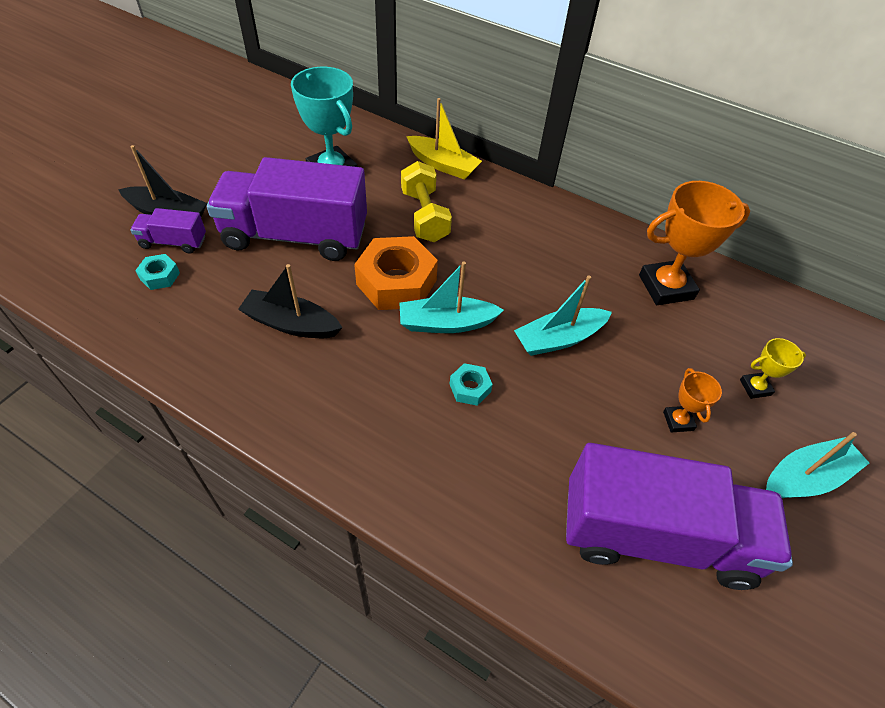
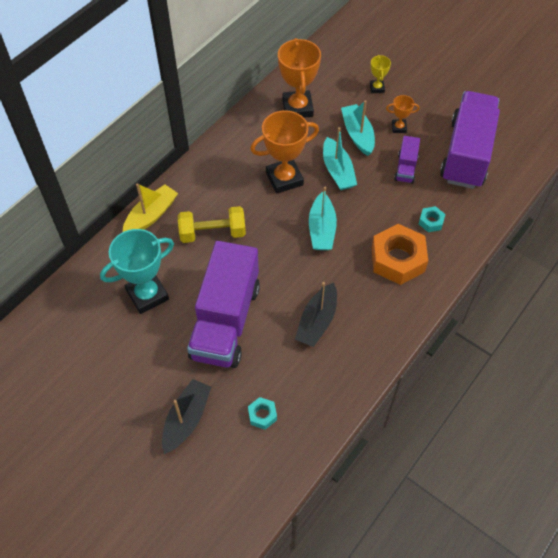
camera: 80 degrees left, 5 degrees up
(173, 242) = (223, 410): purple truck -> purple truck (406, 168)
(396, 282) = (281, 255): orange nut -> orange nut (398, 259)
(470, 388) = (374, 222): turquoise nut -> turquoise nut (431, 222)
(528, 279) = (284, 179): none -> orange trophy
(805, 477) = (433, 85): turquoise boat -> turquoise boat (357, 134)

